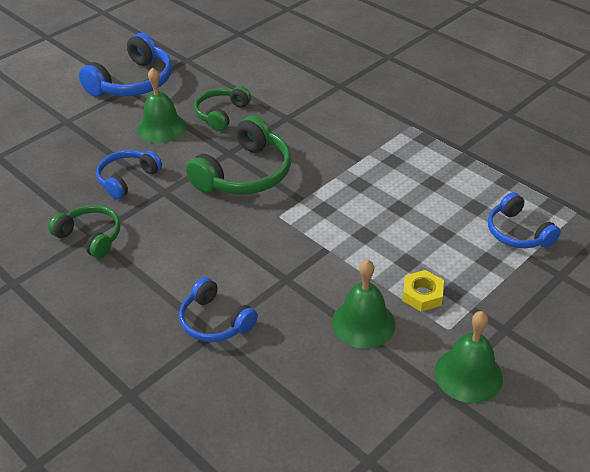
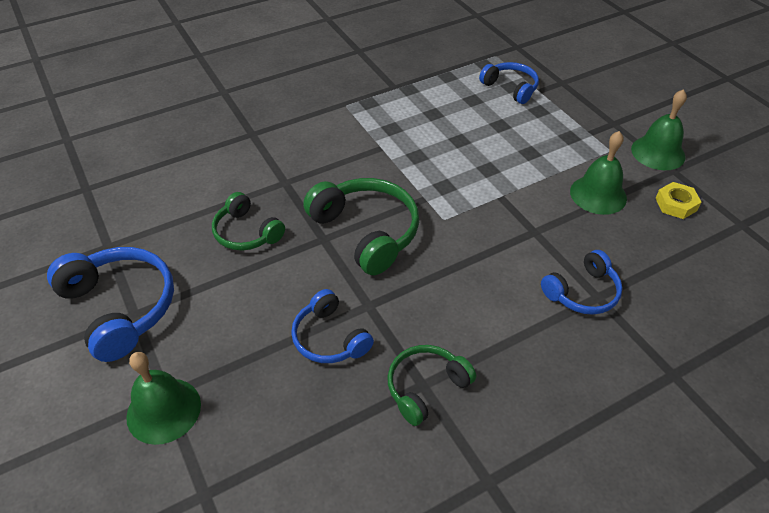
camera: 75 degrees left, 5 degrees up
(162, 128) = (243, 291): green bell -> green bell (163, 410)
(422, 295) = (570, 154): yellow nut -> yellow nut (676, 204)
(517, 232) = (510, 88): blue headphones -> blue headphones turned 120 degrees counterclockwise

